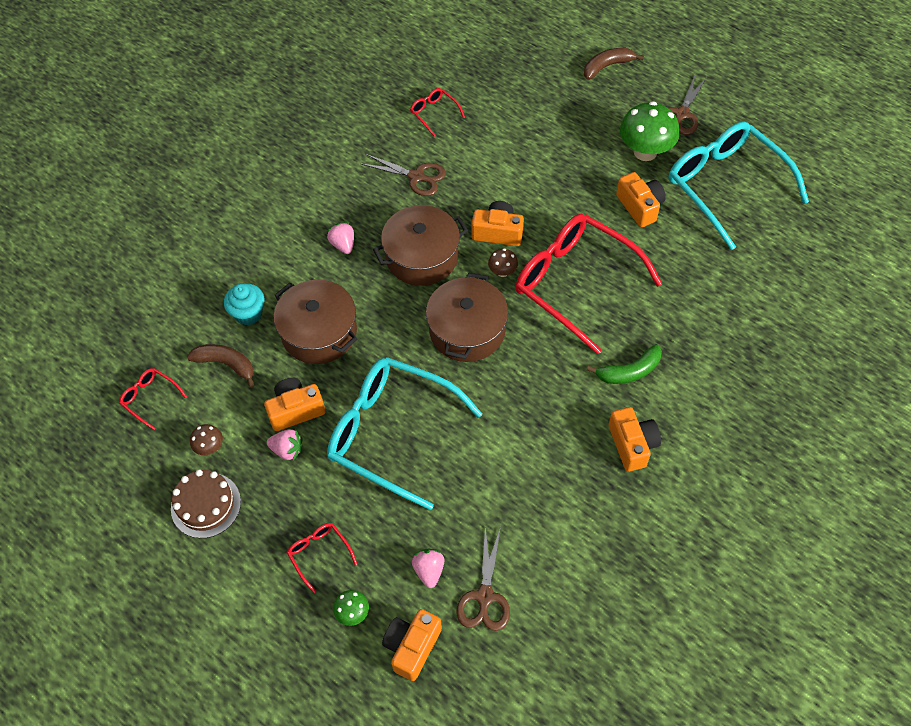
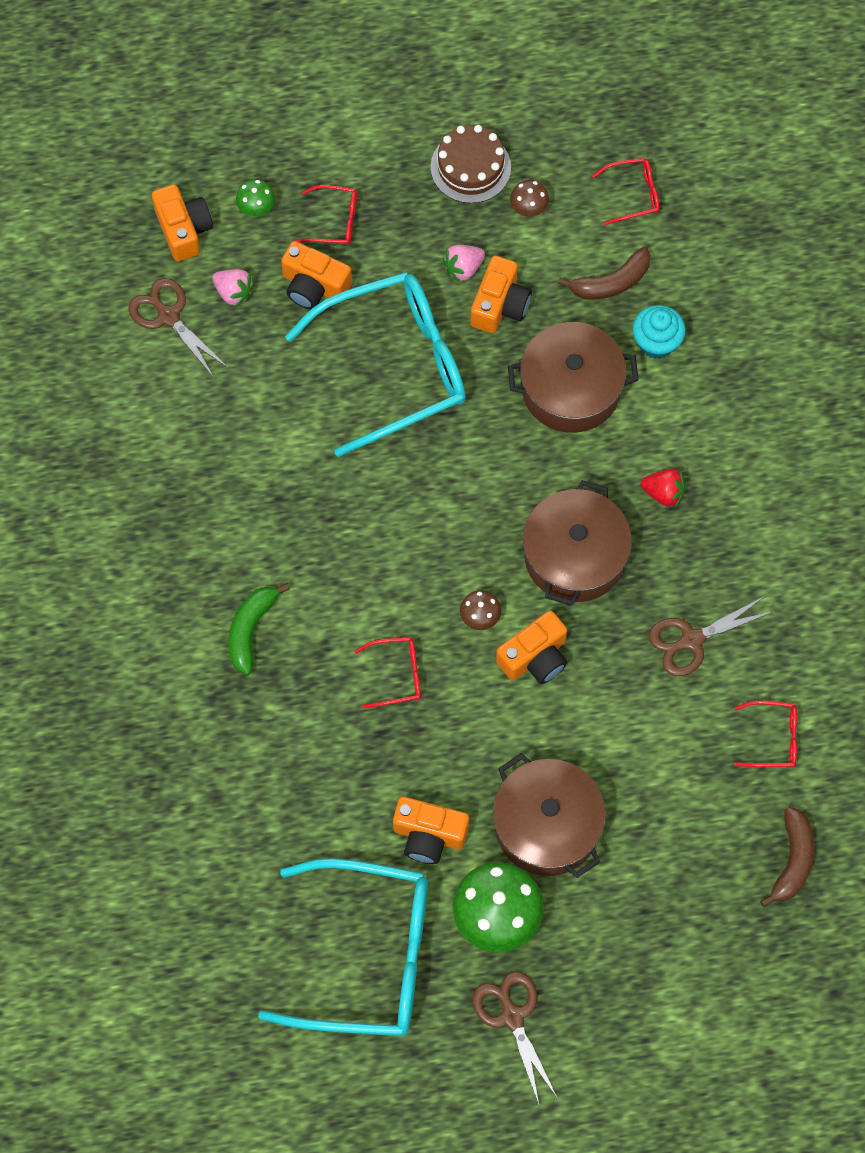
camera: 130 degrees right, 10 degrees up
(343, 245) = (663, 493): pink strawberry -> red strawberry
(467, 330) = (442, 523): brown pot -> brown pot (547, 825)
(576, 284) = (396, 675): red glasses -> red glasses, size x0.41
(607, 66) = (667, 1007): brown banana -> brown banana (792, 860)
(632, 445) = (177, 559): orange camera -> orange camera (314, 286)

